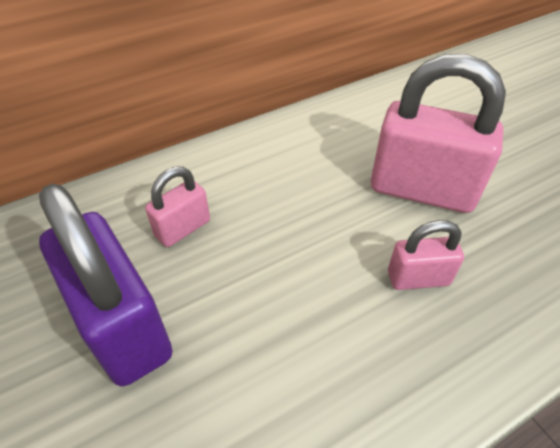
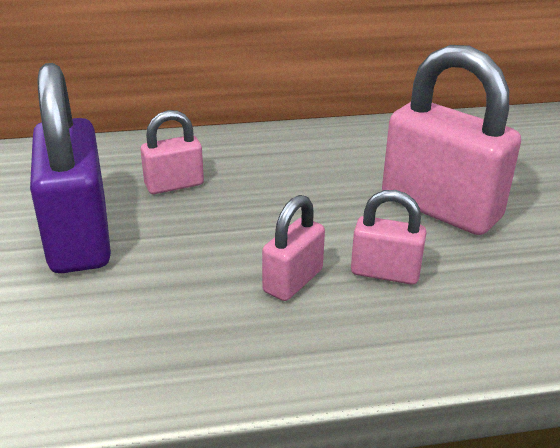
camera: 20 degrees right, 15 degrees down
(349, 314) = (293, 281): none -> pink padlock

